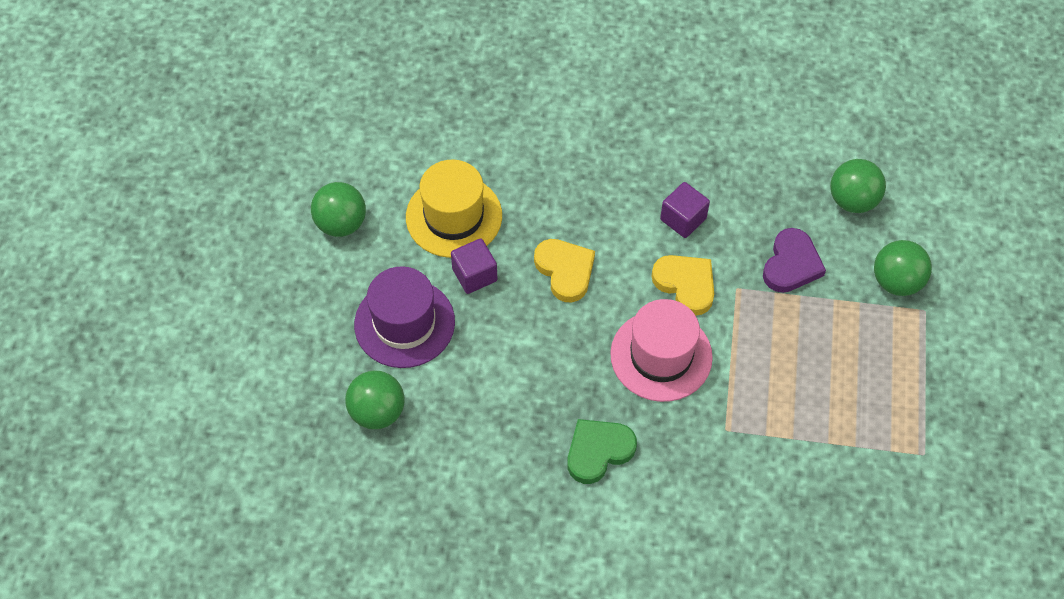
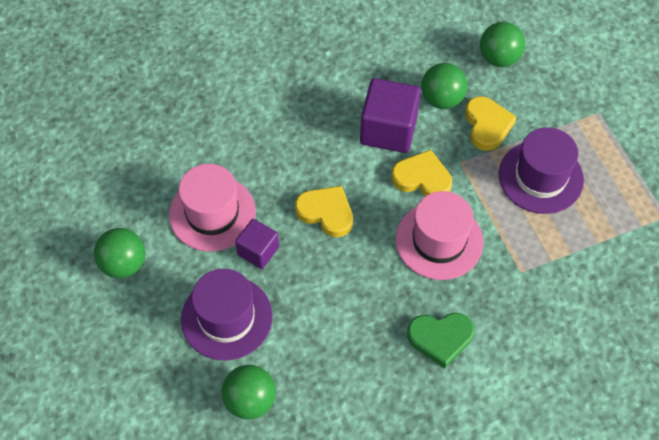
camera: 30 degrees left, 0 degrees up
(454, 216) = (212, 213): yellow hat -> pink hat
(598, 451) = (440, 338): green heart -> green heart turned 120 degrees counterclockwise
(683, 219) = (388, 130): purple cube -> purple cube, size x1.69
(791, 264) = (487, 125): purple heart -> yellow heart
(813, 345) = (540, 177): none -> purple hat
(896, 281) = (566, 102): green ball -> green ball (442, 99)

